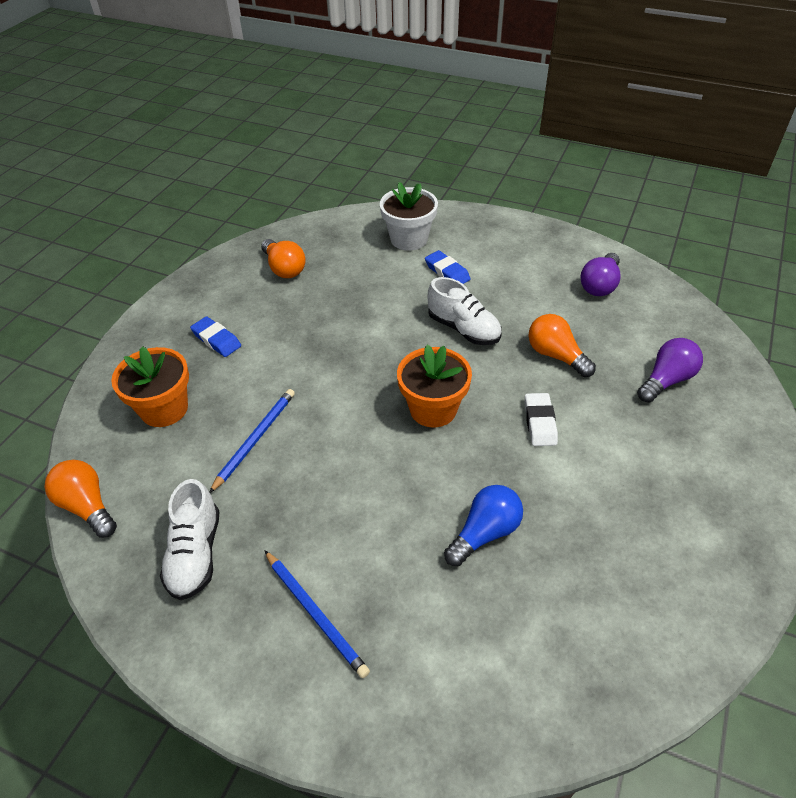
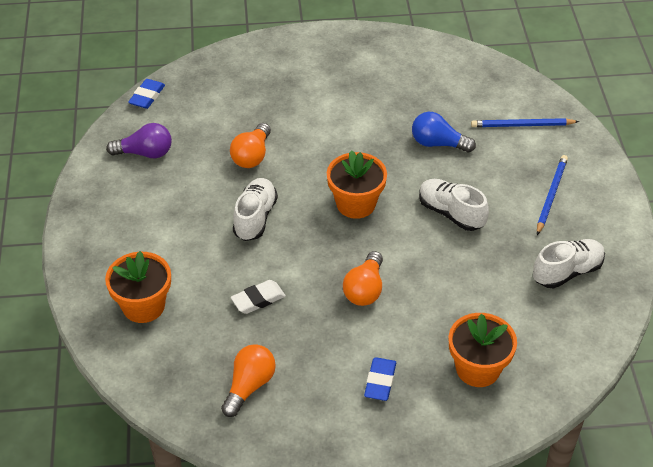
camera: 120 degrees left, 0 degrees up
(87, 506) = (589, 356): orange light bulb -> orange light bulb (365, 289)
(255, 439) = (459, 291): blue pencil -> blue pencil (522, 125)
(362, 486) = (451, 213): none -> white shoe
(409, 239) = (143, 306): white flower pot -> orange flower pot
(447, 272) = (182, 256): blue eraser -> blue eraser (147, 96)
(540, 422) = (328, 145): white eraser -> white eraser (258, 299)
(666, 380) = (241, 95): purple light bulb -> none

